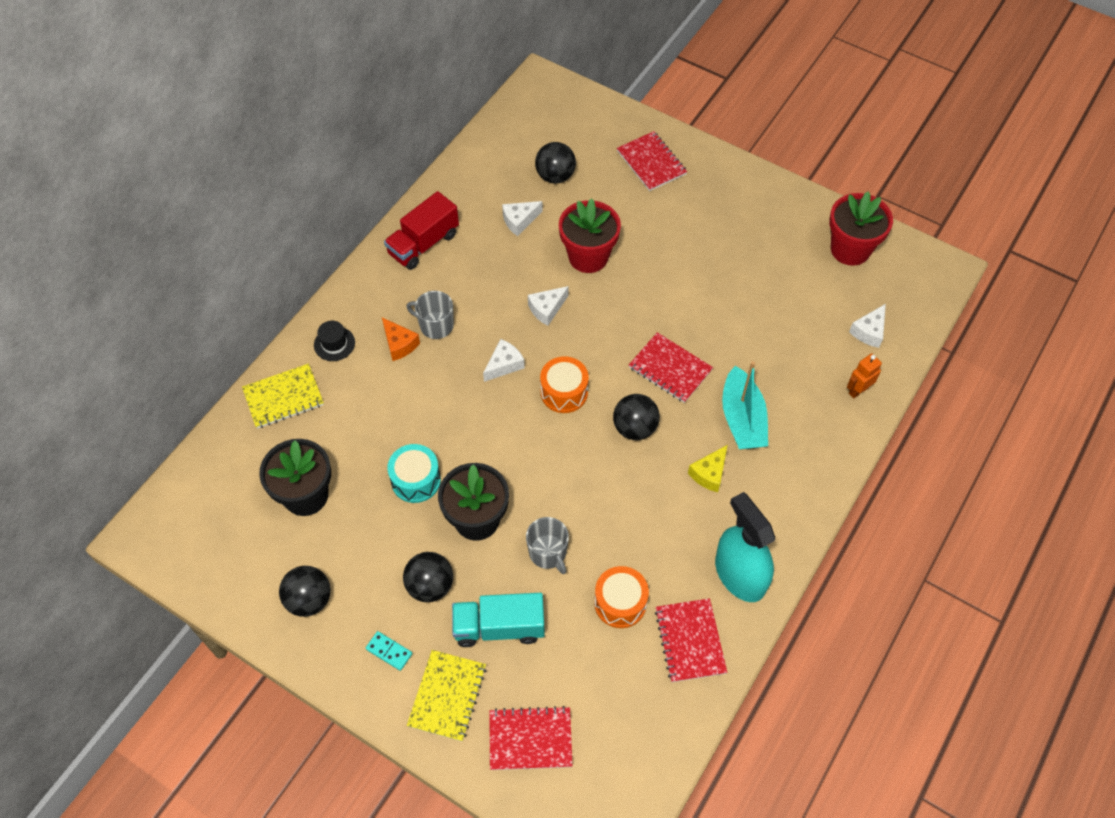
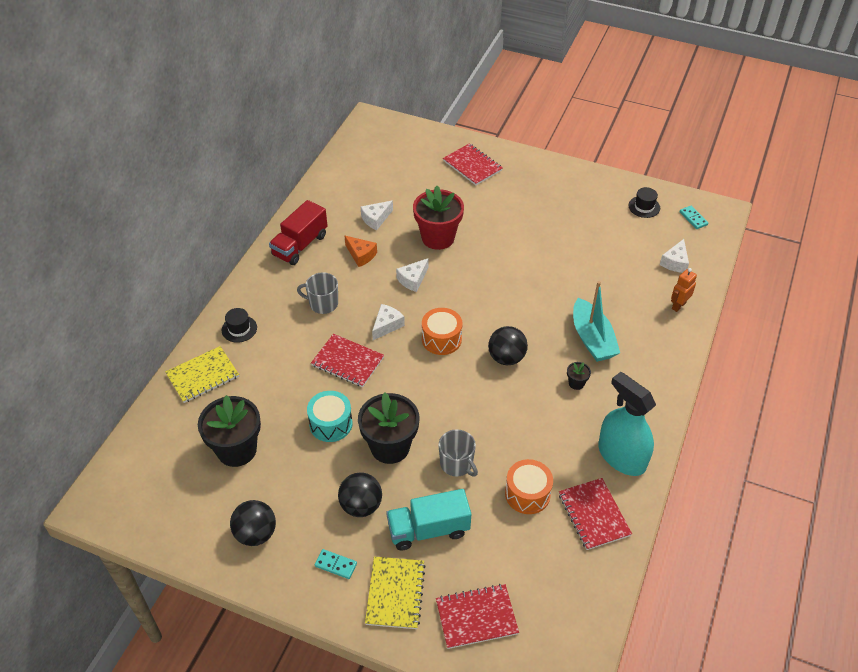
camera: 10 degrees left, 10 degrees down
(399, 344) = (295, 322): orange cheese -> orange cheese (361, 255)
(555, 176) = (397, 184): black ball -> none
(670, 369) = (524, 310): red notebook -> red notebook (347, 361)
(709, 473) = (576, 383): yellow cheese -> black flower pot
(850, 249) = (644, 207): red flower pot -> black hat
(908, 274) = (693, 218): none -> turquoise domino

